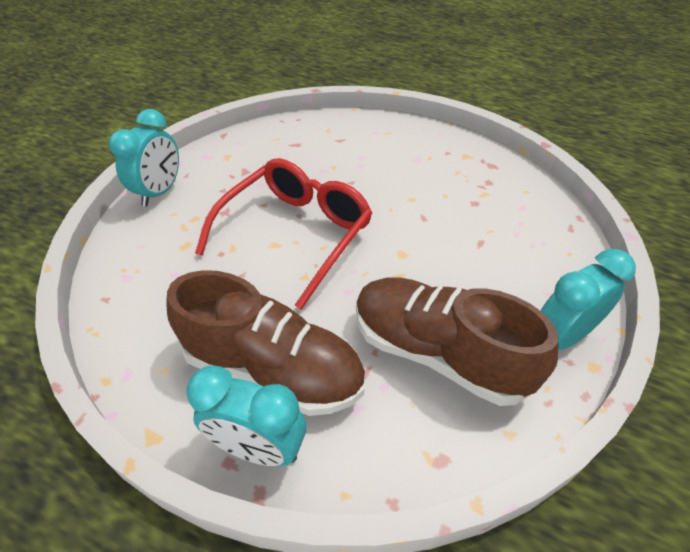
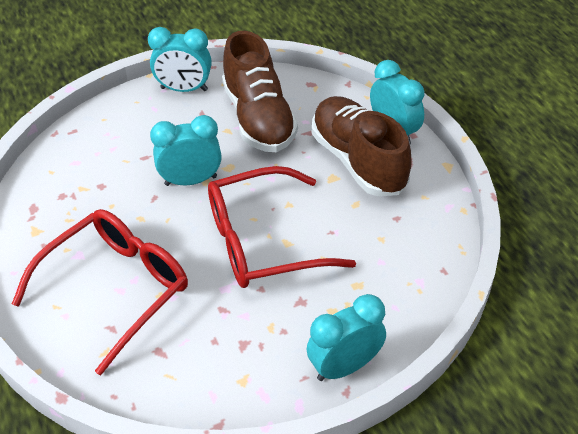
camera: 140 degrees left, 0 degrees up
(364, 155) = (116, 289): none -> red glasses
(414, 246) = (191, 180): none -> turquoise clock

